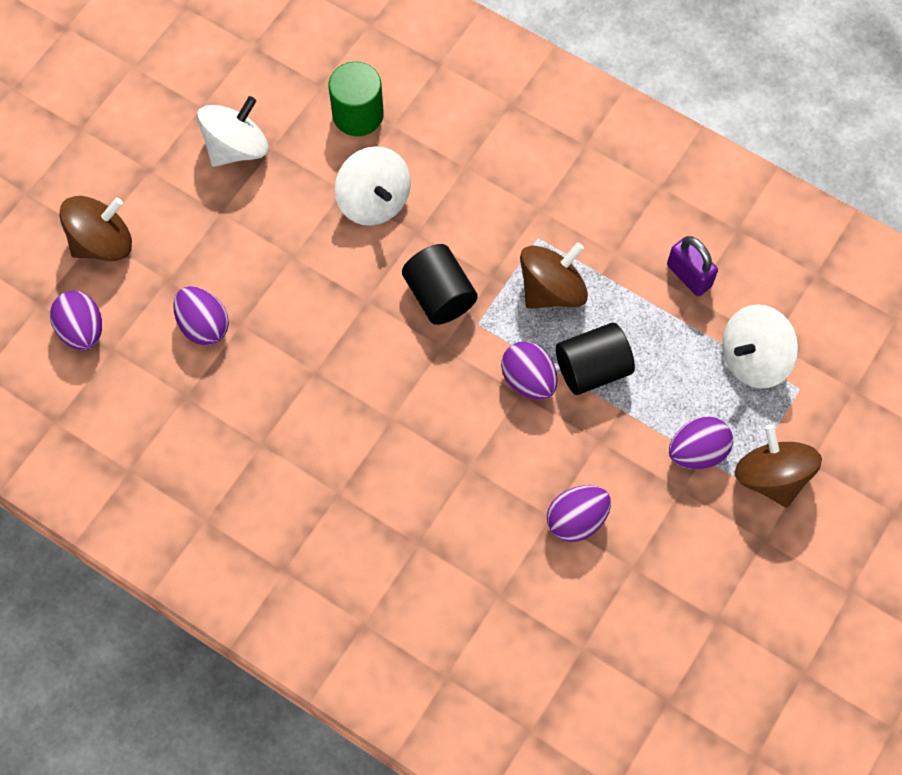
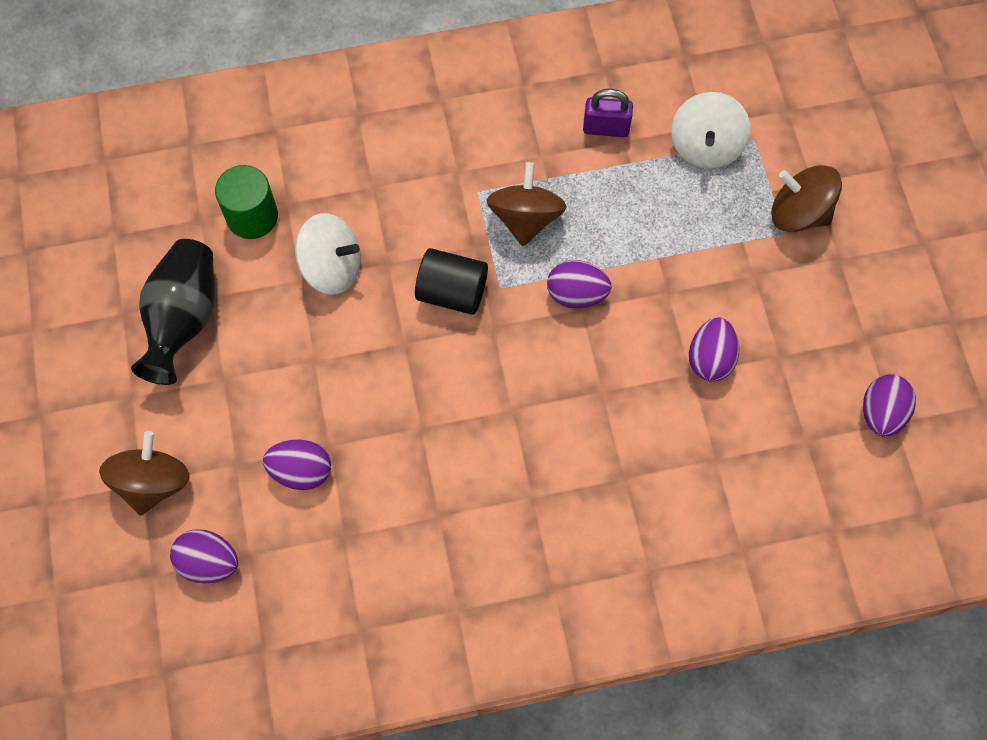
camera: 45 degrees left, 0 degrees up
(236, 147) = (184, 319): white spinning top -> black vase
(592, 369) = (610, 248): black cylinder -> none
(697, 452) = (736, 240): purple egg -> purple egg (881, 413)

